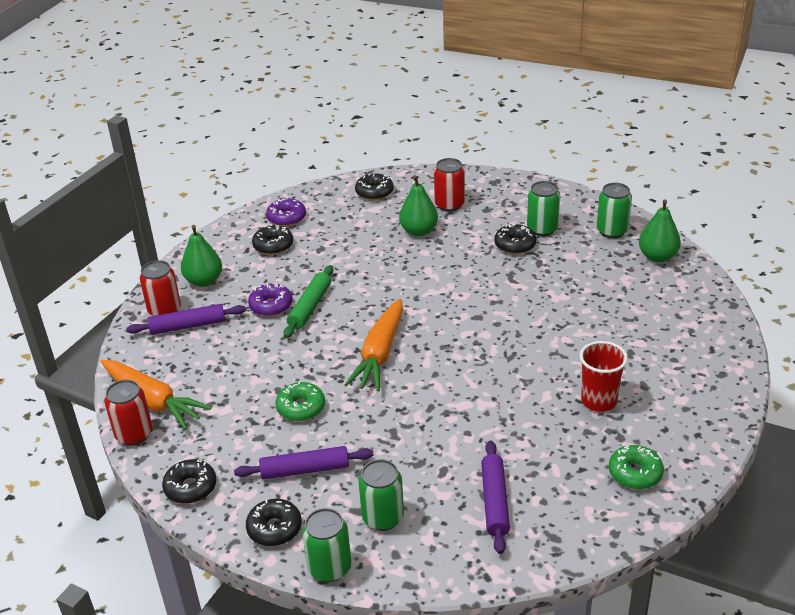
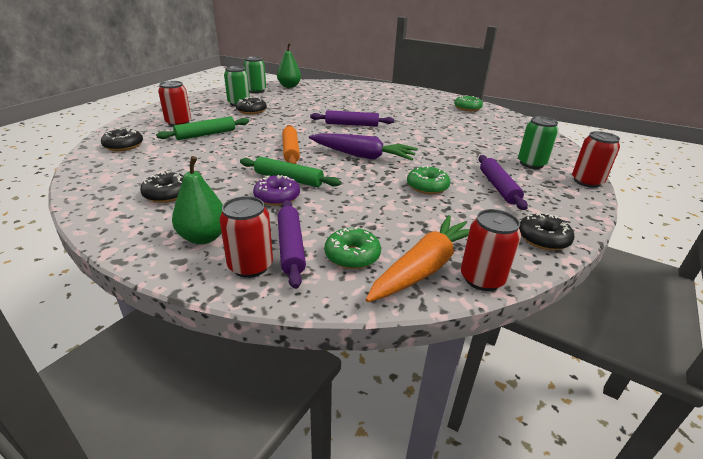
camera: 90 degrees left, 5 degrees down
(173, 360) = (352, 256): none -> green donut
(274, 528) = (565, 200): black donut -> none
(286, 218) = (119, 186): purple donut -> none
(329, 568) = (587, 182): green can -> red can
(380, 354) = (362, 156): orange carrot -> purple carrot
(384, 297) = (291, 151): none -> orange rolling pin
(419, 231) = (206, 134): green pear -> green rolling pin
(495, 501) = (501, 135): purple rolling pin -> purple rolling pin (351, 124)
(599, 401) = (413, 108): red cup -> none

